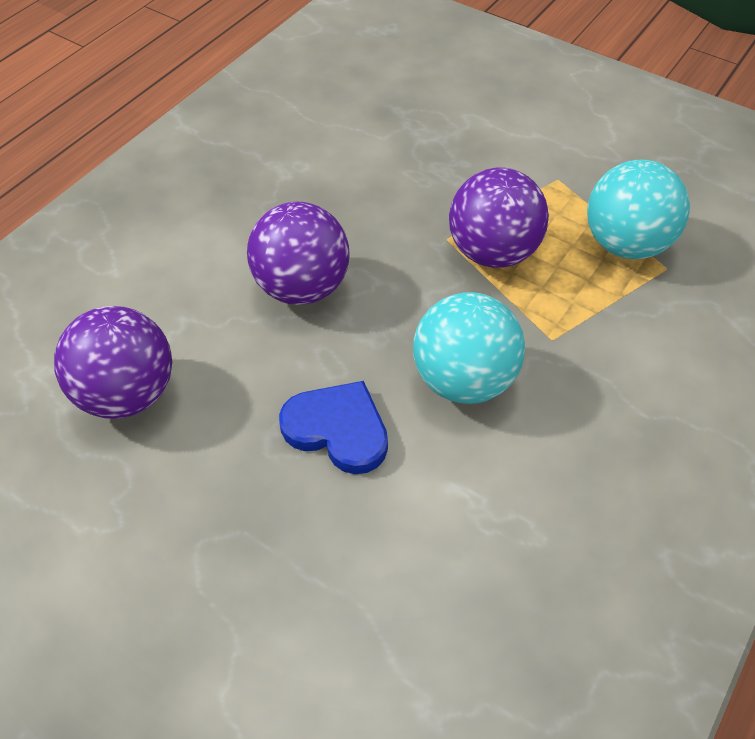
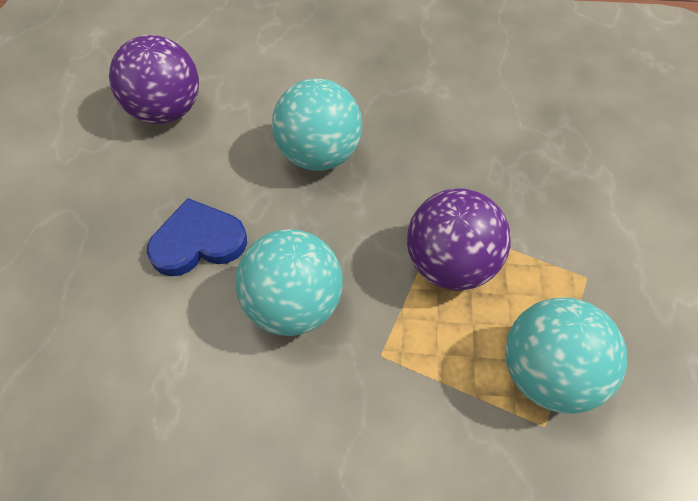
camera: 60 degrees right, 5 degrees up
(302, 287) = (319, 154): purple ball -> turquoise ball
(338, 429) = (198, 242): blue heart -> blue heart turned 105 degrees counterclockwise

